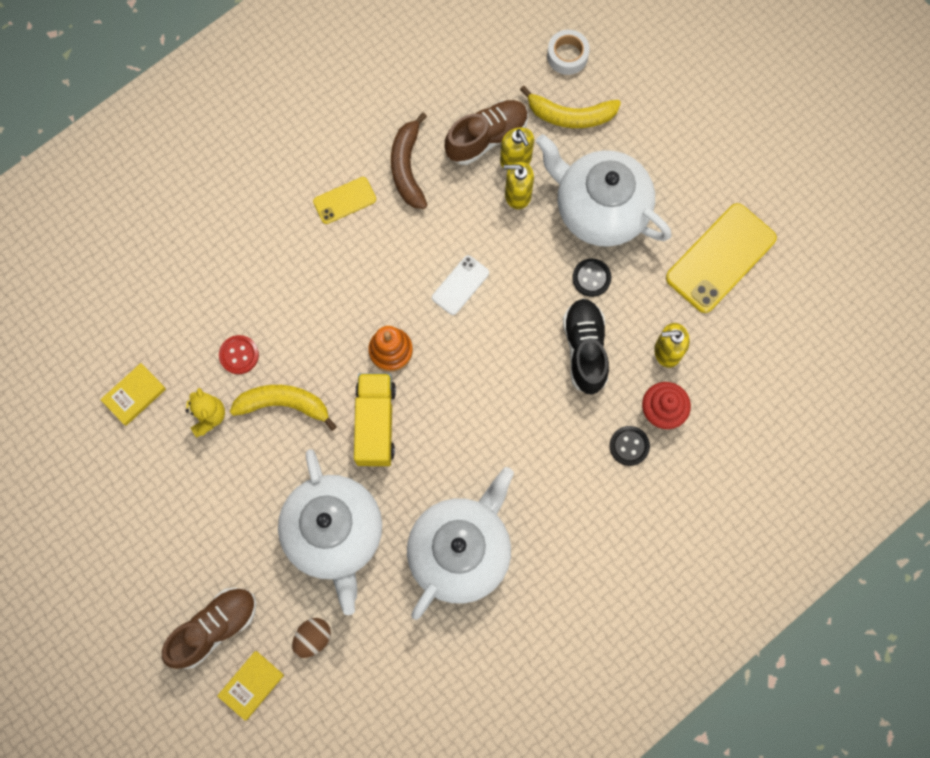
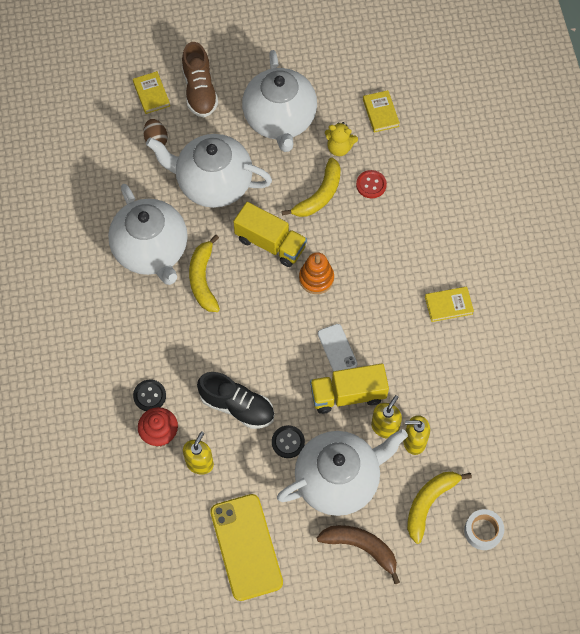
camera: 120 degrees right, 10 degrees down
(205, 506) = (280, 120): none -> white teapot
(344, 200) = (448, 305): yellow phone -> yellow book
(407, 168) = (451, 361): brown banana -> brown banana (361, 547)
(462, 471) = (203, 279): none -> yellow banana
(486, 137) = (444, 430): brown shoe -> none
(505, 248) = (348, 394): none -> yellow truck

